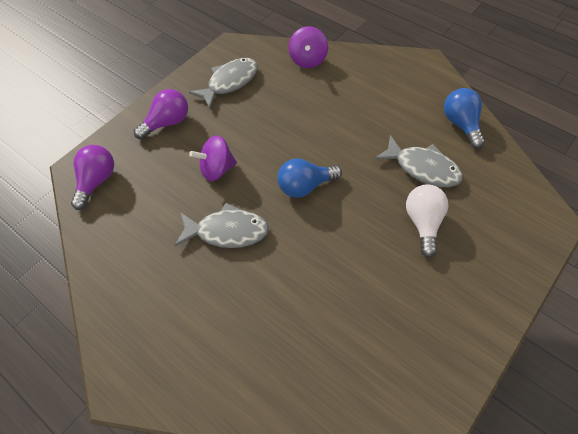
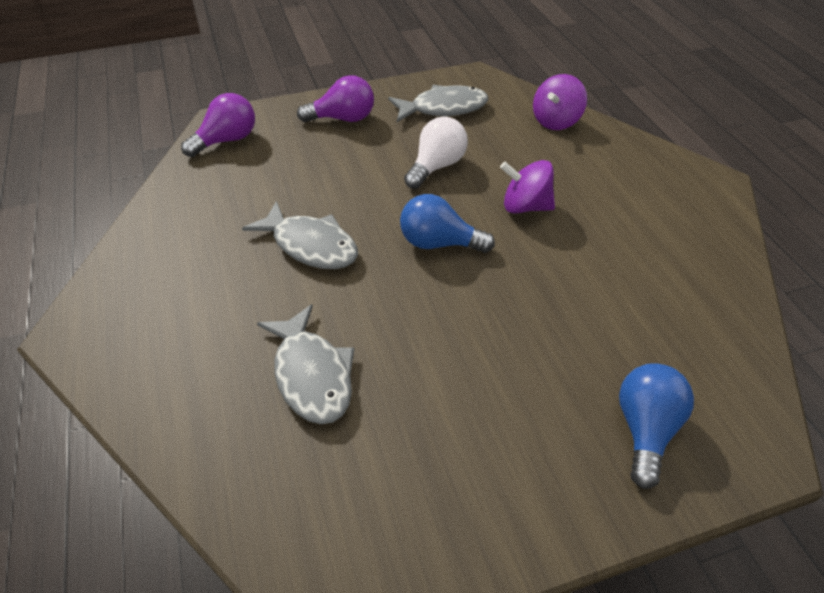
camera: 30 degrees right, 10 degrees down
(217, 169) = (354, 182): purple spinning top -> purple spinning top (525, 206)
(423, 168) = (611, 293): grey fish -> grey fish (312, 375)
(423, 223) = (558, 355): white light bulb -> white light bulb (436, 166)
(461, 124) = (711, 269): blue light bulb -> blue light bulb (645, 429)

